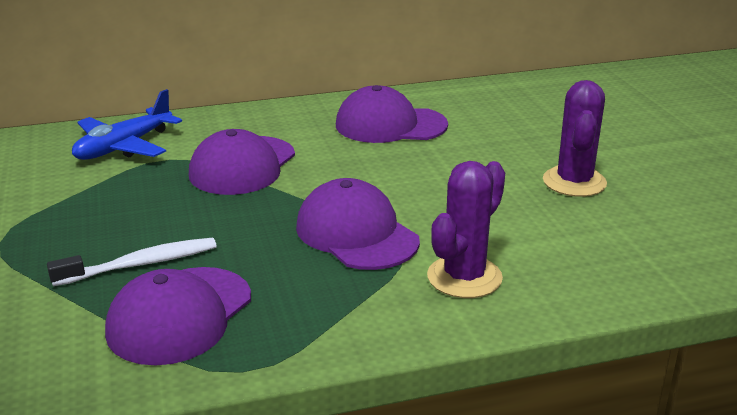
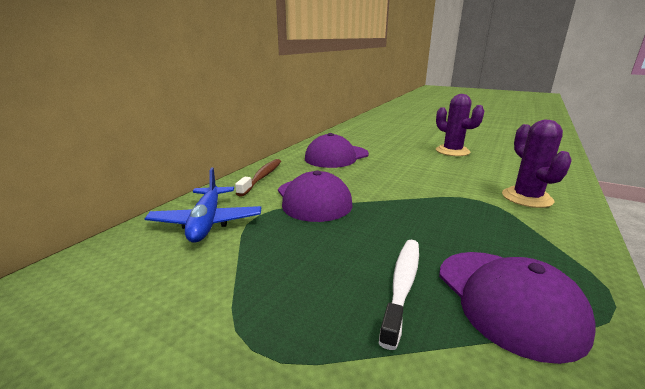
camera: 45 degrees left, 5 degrees down
(253, 120) = (262, 177): none -> brown toothbrush
(356, 234) = (447, 203): purple cap -> none

